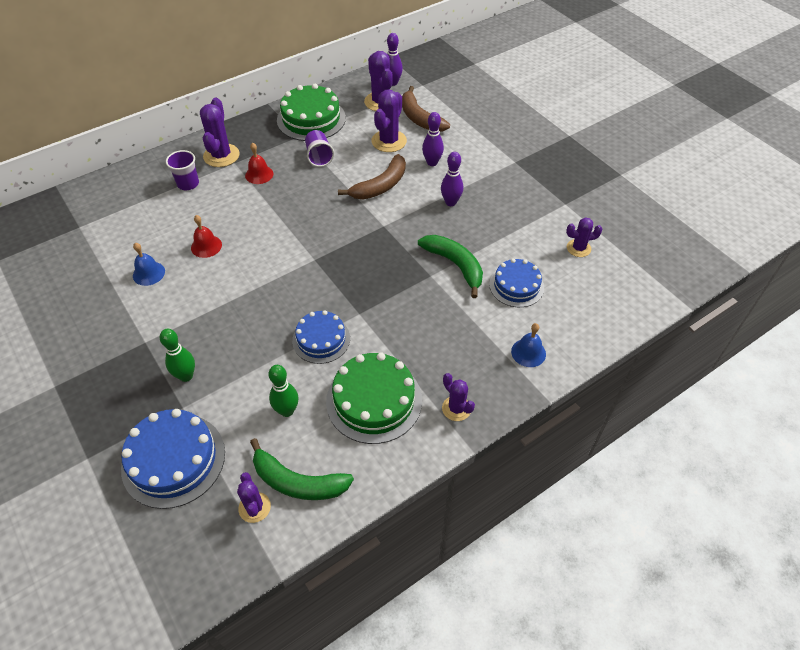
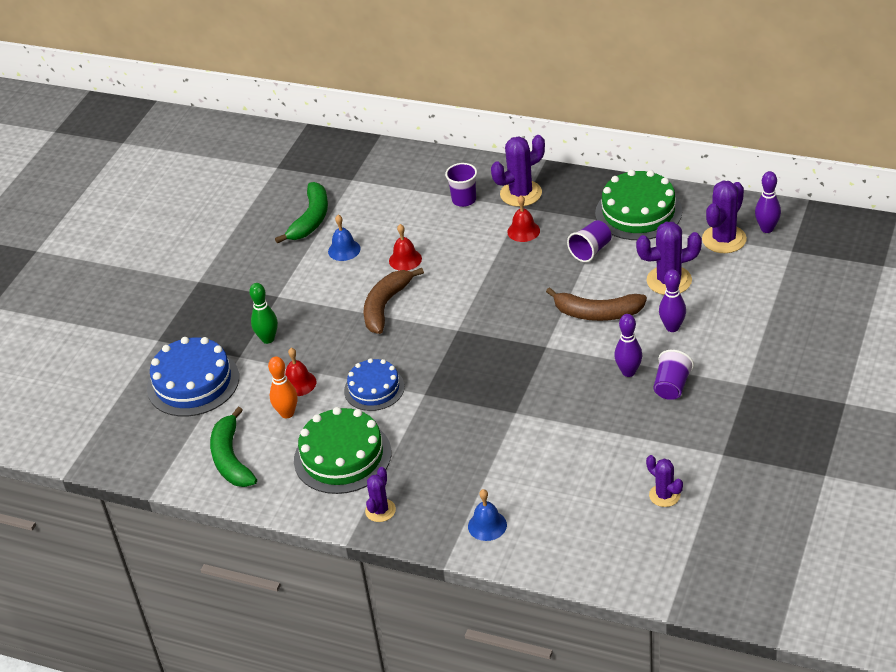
camera: 60 degrees right, 10 degrees down
(254, 507) = (191, 449): purple cactus -> none
(261, 384) = (298, 383): none -> red bell
(287, 411) = (287, 413): green bowling pin -> orange bowling pin
(419, 118) = (732, 280): brown banana -> brown banana (385, 306)
(455, 265) = (545, 421): green banana -> green banana (311, 219)
(484, 192) = (672, 386): none -> purple cup
(516, 286) = (563, 476): blue cake -> none

